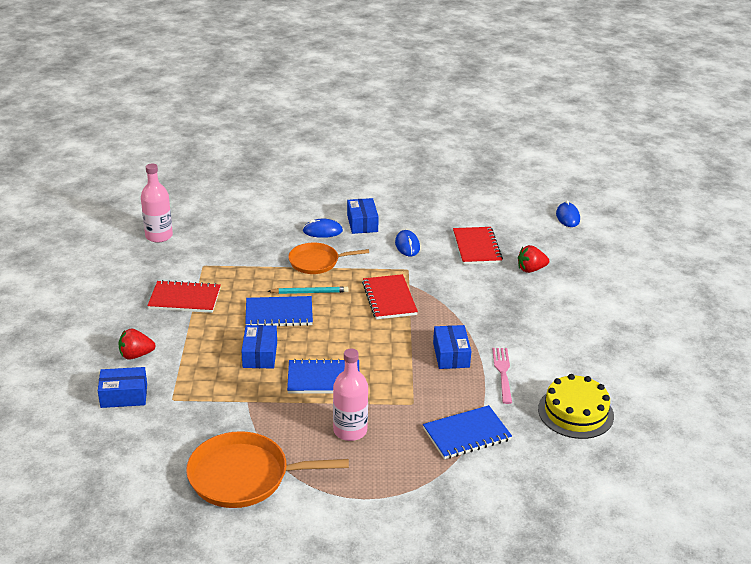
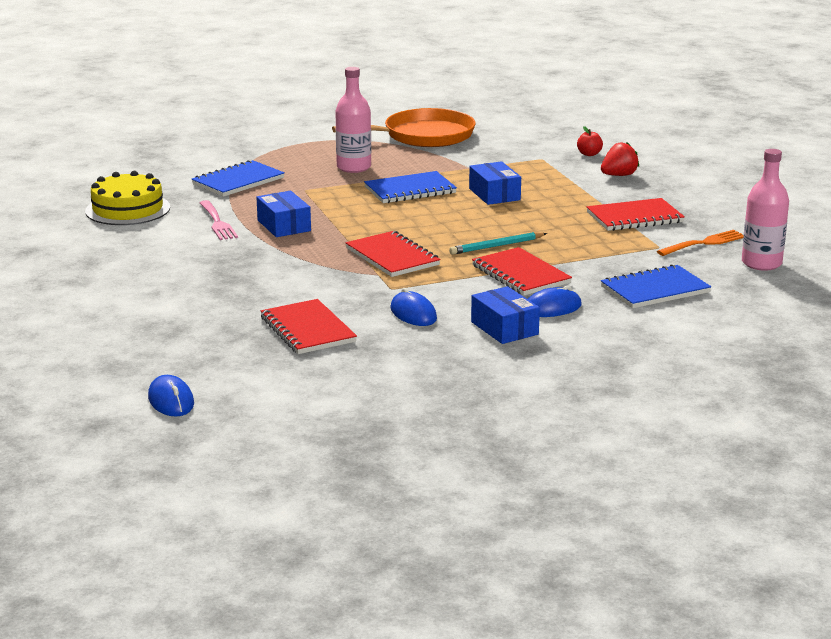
camera: 160 degrees right, 10 degrees down
(124, 395) = (589, 154): blue box -> red apple
(171, 261) = (703, 243): none -> orange fork
(279, 313) = (511, 224): blue notebook -> blue notebook (655, 290)
(317, 262) = (521, 274): orange pan -> red notebook
(531, 269) = (214, 318): red strawberry -> none

